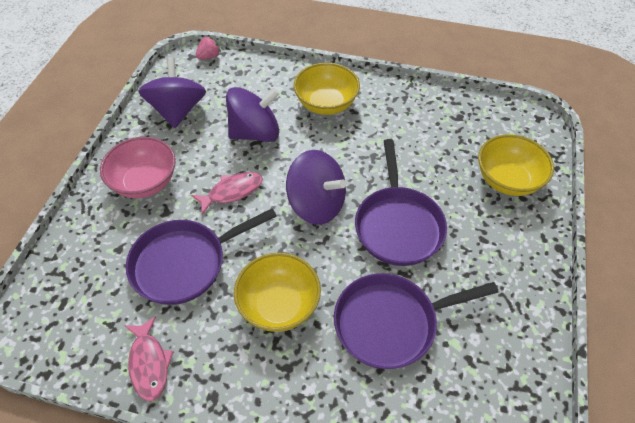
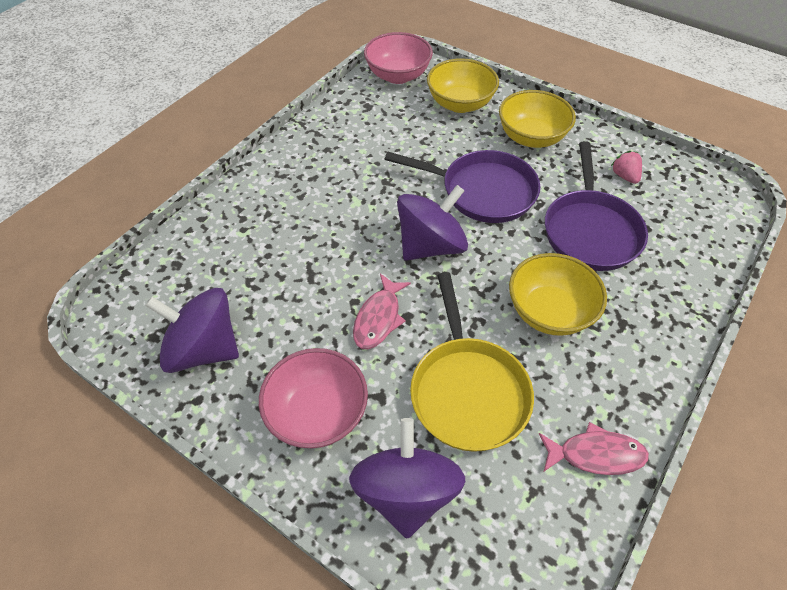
camera: 70 degrees left, 0 degrees up
(185, 263) = (467, 390): purple pan -> yellow pan
(209, 56) = (119, 290): pink strawberry -> pink strawberry (624, 176)
(232, 192) = (378, 318): pink fish -> pink fish turned 150 degrees counterclockwise
(255, 133) = (295, 273): purple spinning top -> purple spinning top (406, 492)
(326, 104) = (288, 197): yellow bowl -> yellow bowl (531, 137)
(515, 125) = (398, 75): none -> pink bowl

